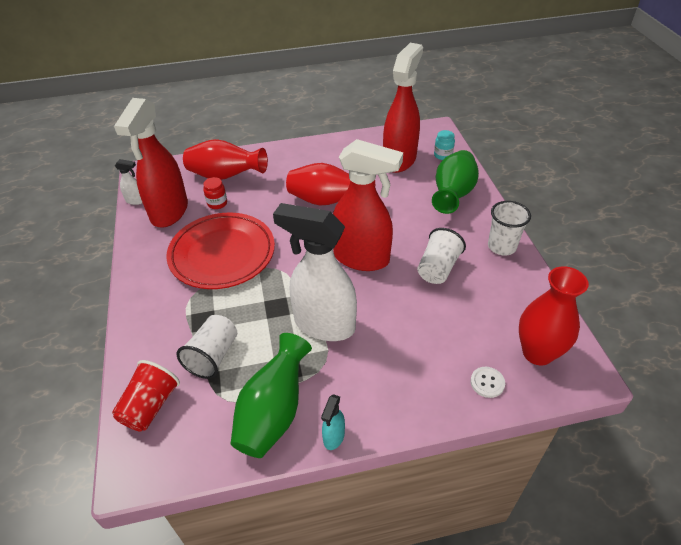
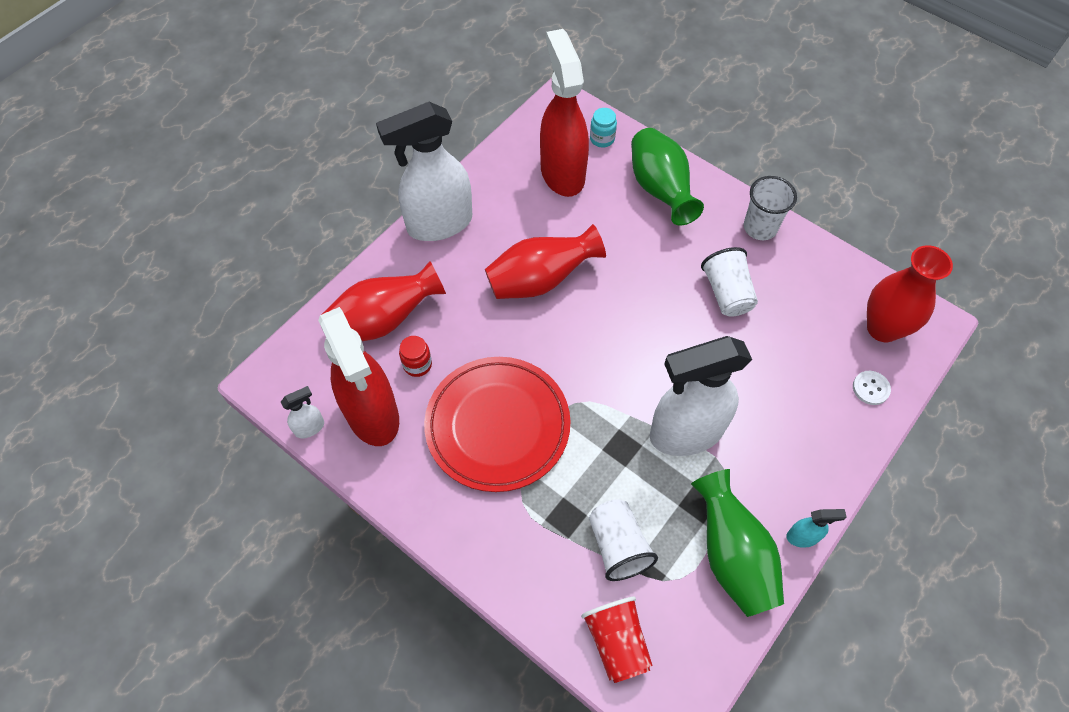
camera: 40 degrees left, 15 degrees up
(303, 150) = (439, 224): none -> white spray bottle
(333, 437) = (802, 537): turquoise spray bottle -> turquoise spray bottle turned 75 degrees counterclockwise
(362, 258) = (647, 330): red spray bottle -> none

